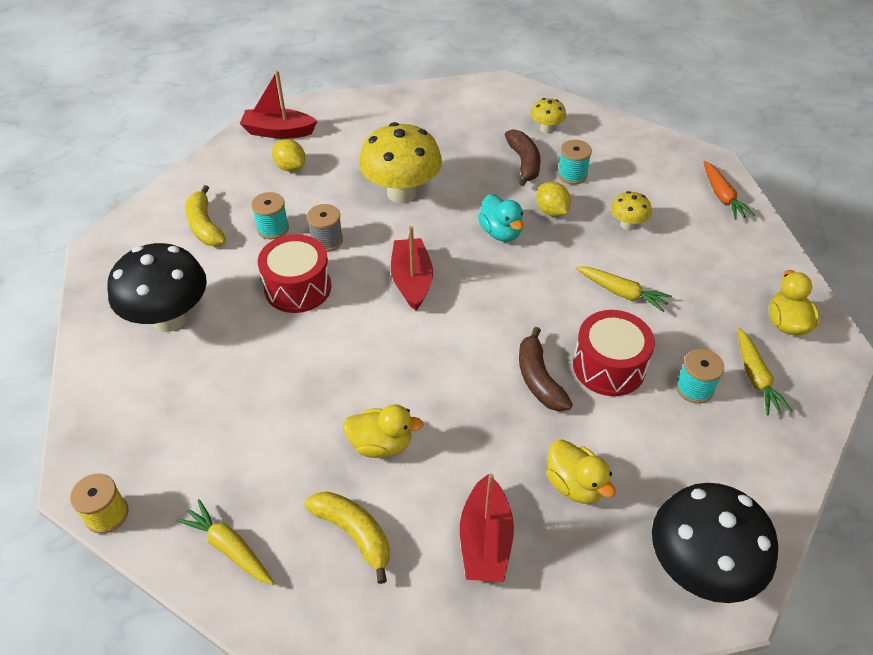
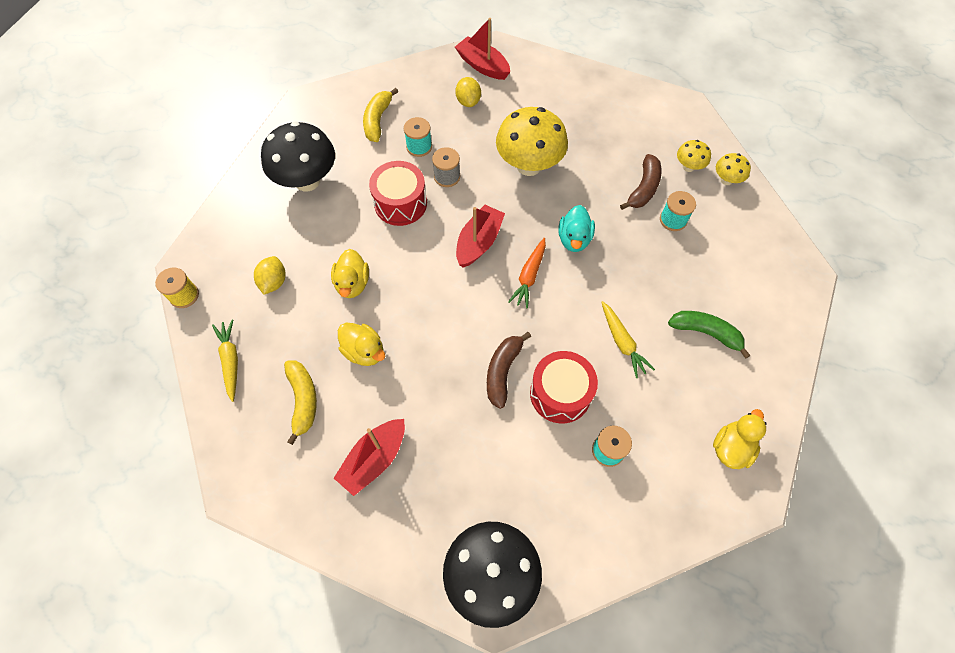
camera: 35 degrees right, 15 degrees up
(551, 211) = (628, 243): yellow lemon -> yellow lemon (274, 282)
(575, 485) = (461, 462): yellow duck -> yellow duck (352, 283)
(627, 225) = (678, 288): yellow mushroom -> yellow mushroom (726, 180)
(681, 247) = (706, 333): none -> green banana
(722, 196) = (783, 308): orange carrot -> orange carrot (529, 276)
(755, 377) = (663, 473): yellow carrot -> none

